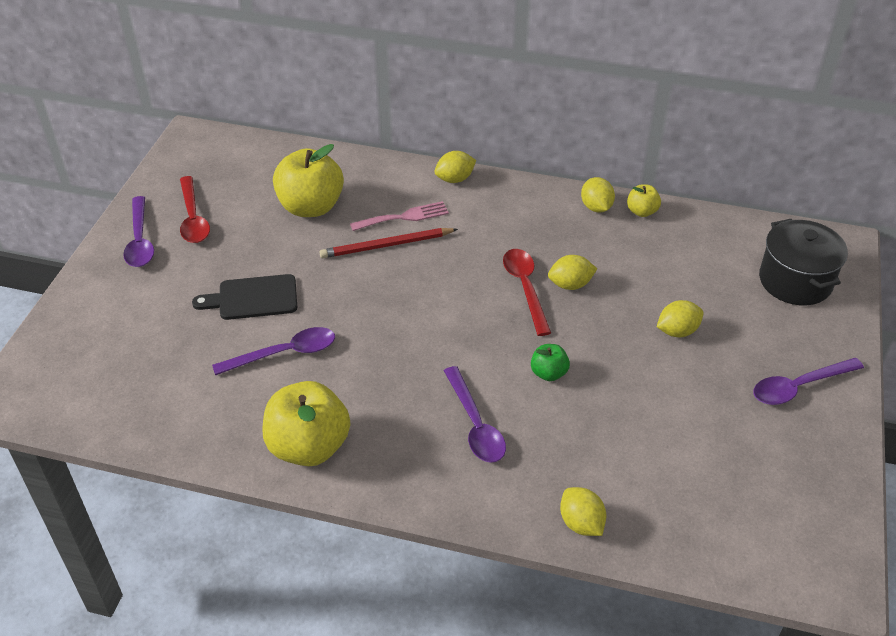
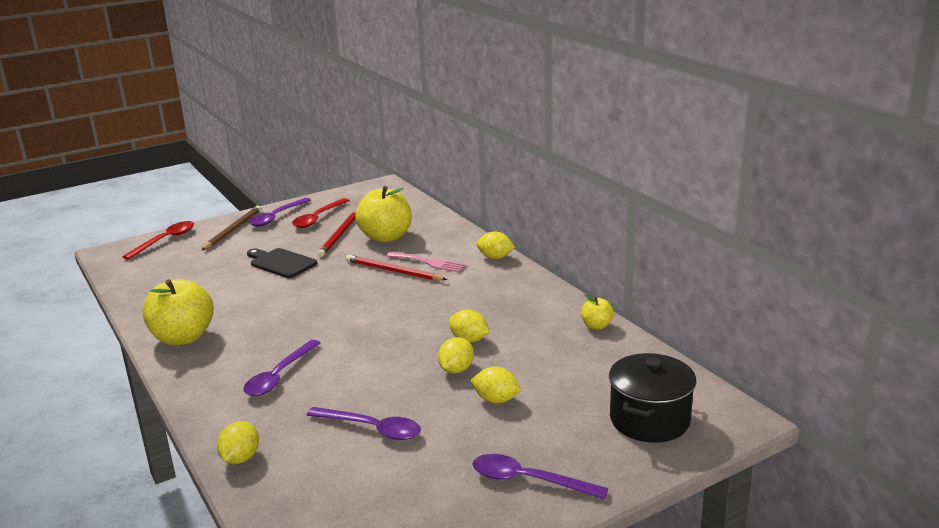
camera: 45 degrees right, 20 degrees down
(116, 284) = (233, 230): none -> brown pencil
(257, 229) = (339, 235): none -> red pencil
(284, 353) = (249, 293): purple spoon -> purple spoon (372, 429)
(525, 288) = (436, 328): red spoon -> red spoon (165, 240)
(548, 373) = (368, 375): green apple -> none
(596, 207) = (566, 309): yellow lemon -> yellow lemon (456, 370)

